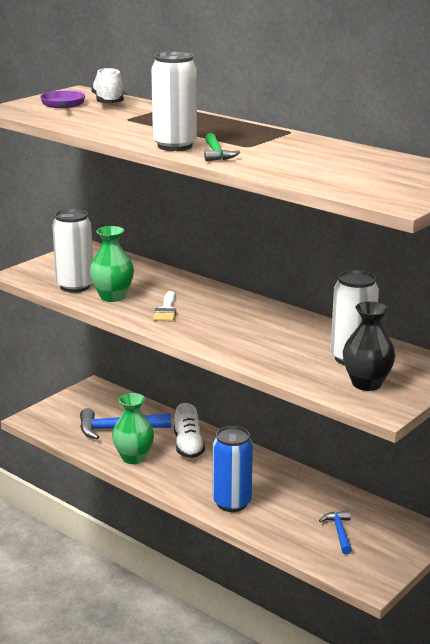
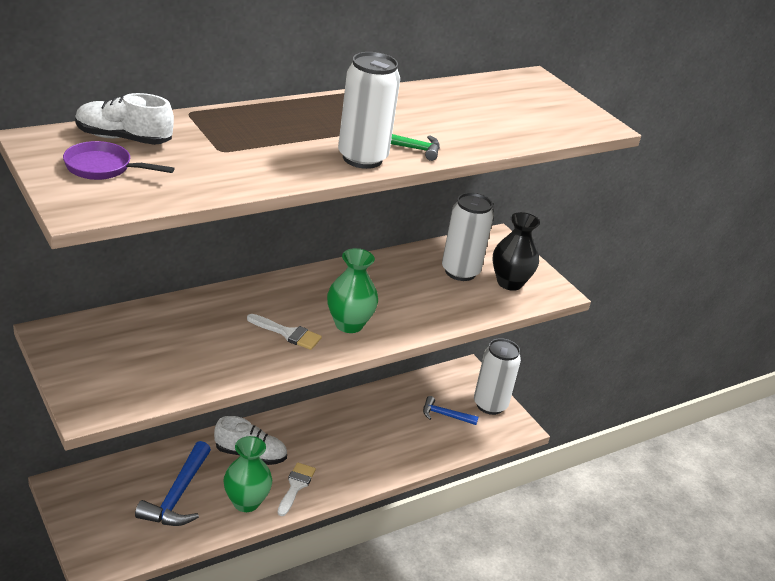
camera: 75 degrees left, 10 degrees up
(75, 286) = (170, 376): white can -> white can (490, 405)
(112, 297) = (224, 358): green vase -> green vase (349, 324)
(169, 475) = (296, 486): none -> white brush
(232, 503) = (369, 461): blue can -> none

